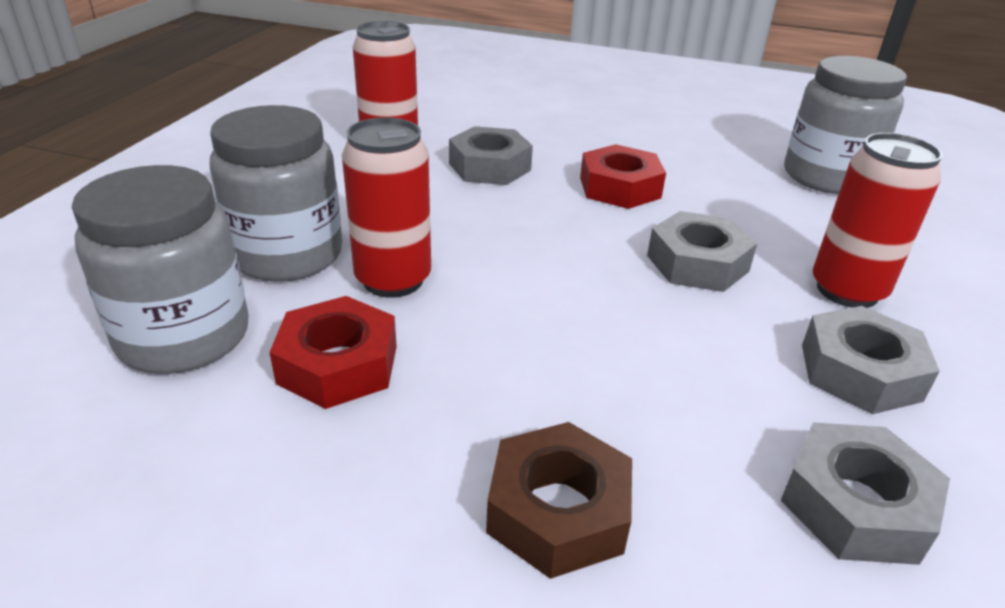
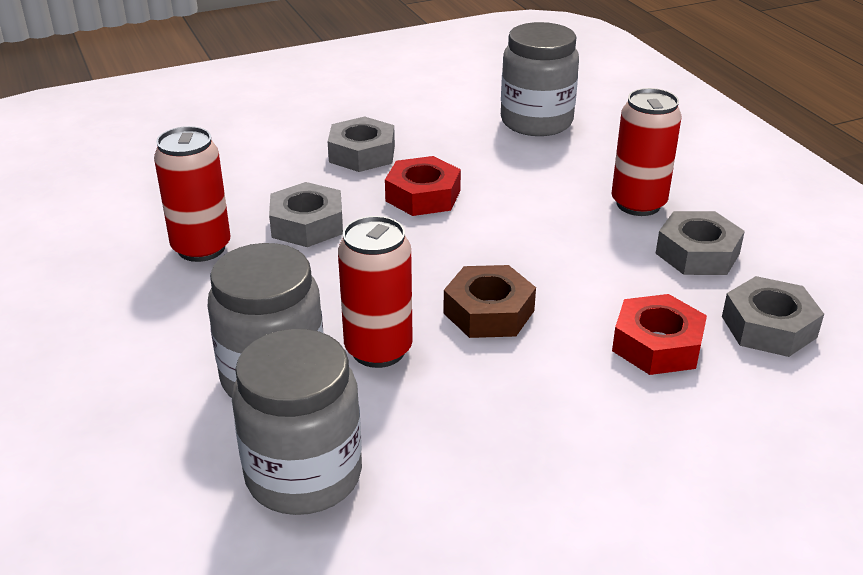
camera: 40 degrees left, 0 degrees up
(338, 364) = (434, 424): red nut -> red nut (657, 345)
(558, 511) = (659, 418): brown nut -> brown nut (489, 312)
(697, 263) = (542, 230): grey nut -> grey nut (362, 154)

